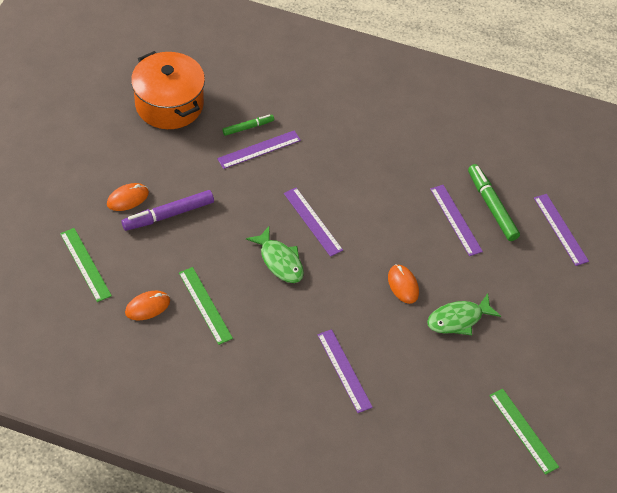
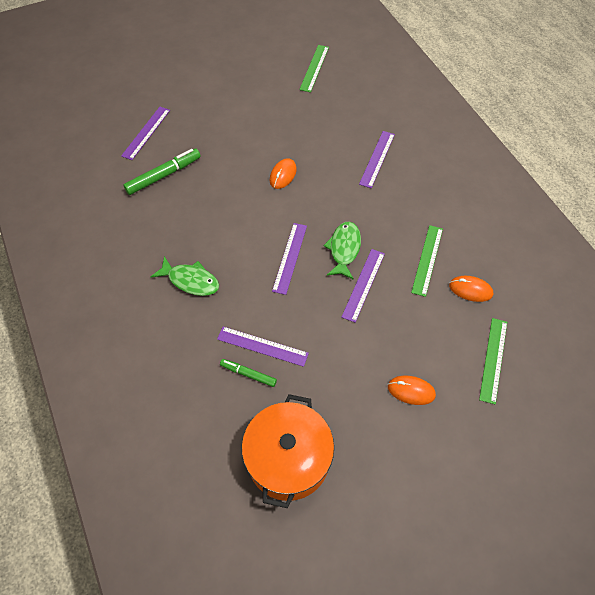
camera: 130 degrees left, 5 degrees up
(168, 215) = (390, 348): purple marker -> none
(456, 220) = (197, 185): purple ruler -> purple ruler (363, 284)
(458, 319) = (276, 135): green fish -> green fish (191, 281)
(491, 206) = (163, 175): green marker -> green marker turned 150 degrees counterclockwise

